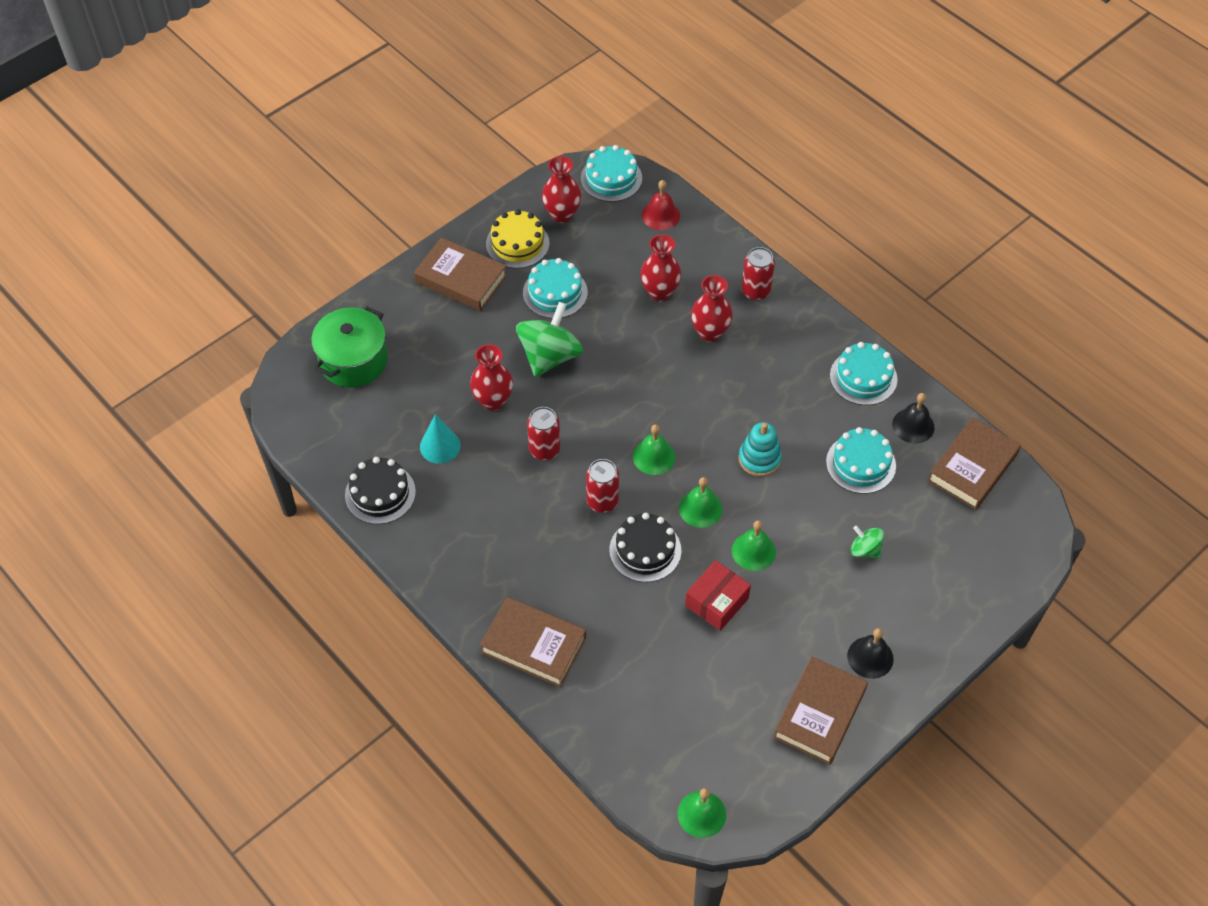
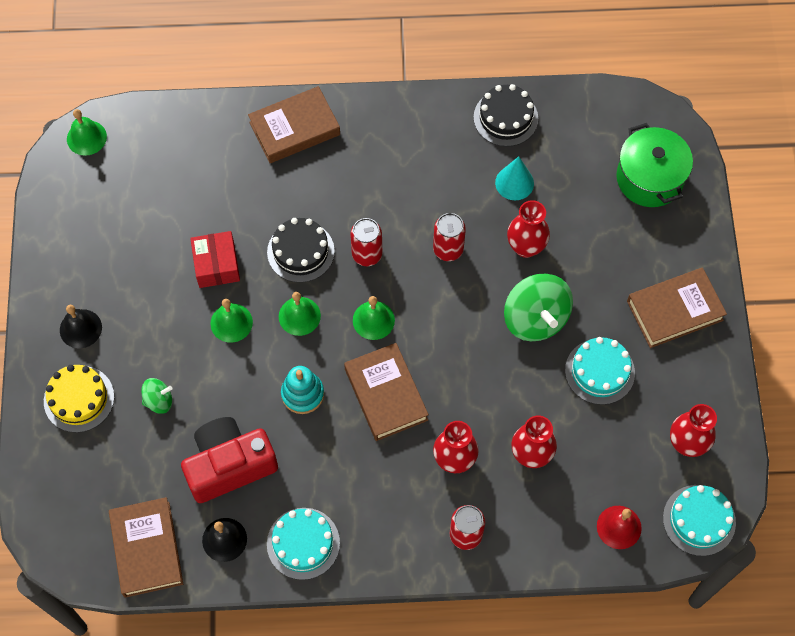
camera: 130 degrees right, 10 degrees up
(517, 243) = (680, 382): yellow cake -> yellow cake (79, 399)
(819, 713) = (77, 261): brown book -> brown book (386, 394)
(860, 464) = (229, 465): turquoise cake -> red camera

